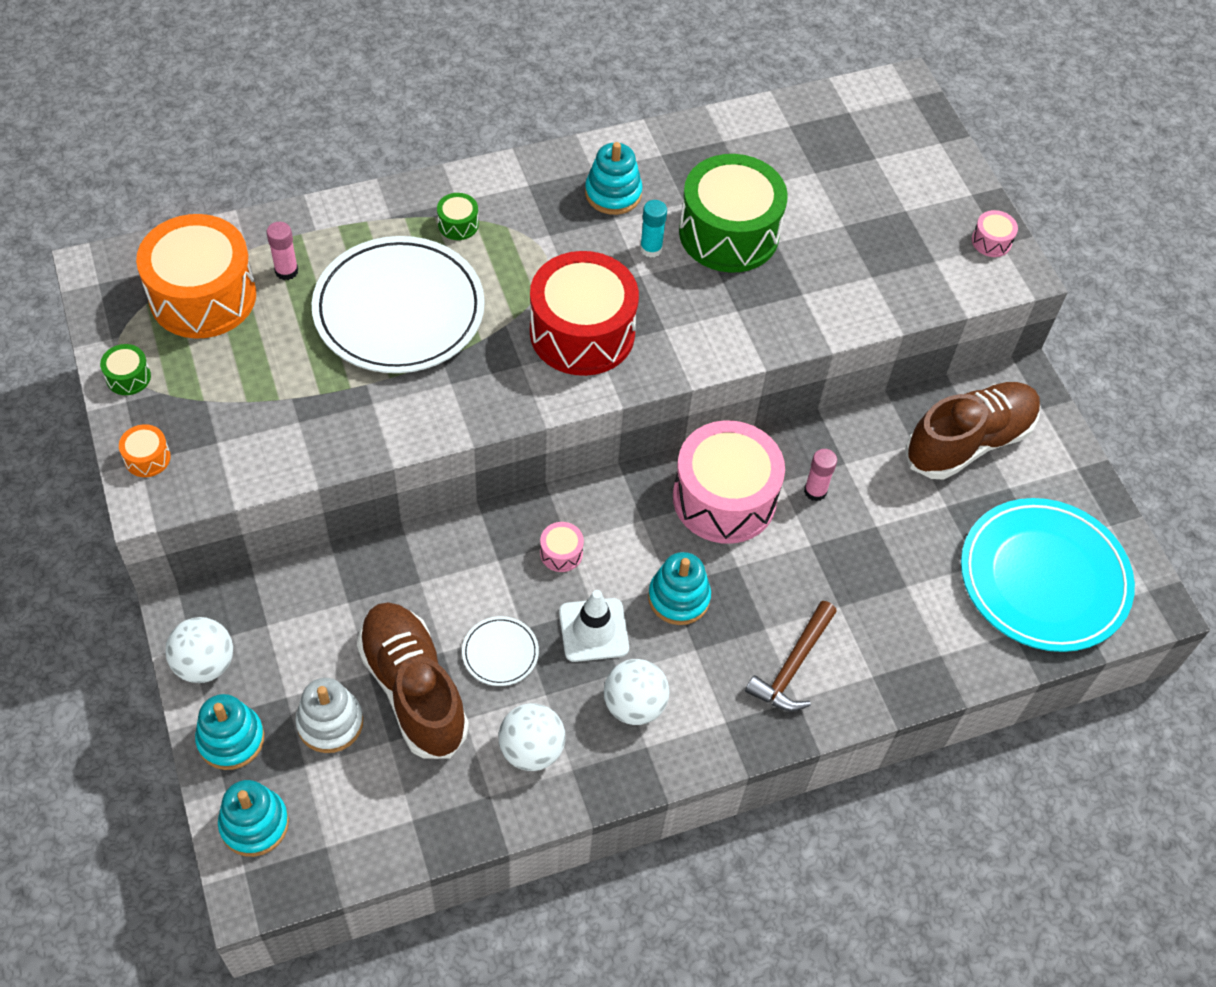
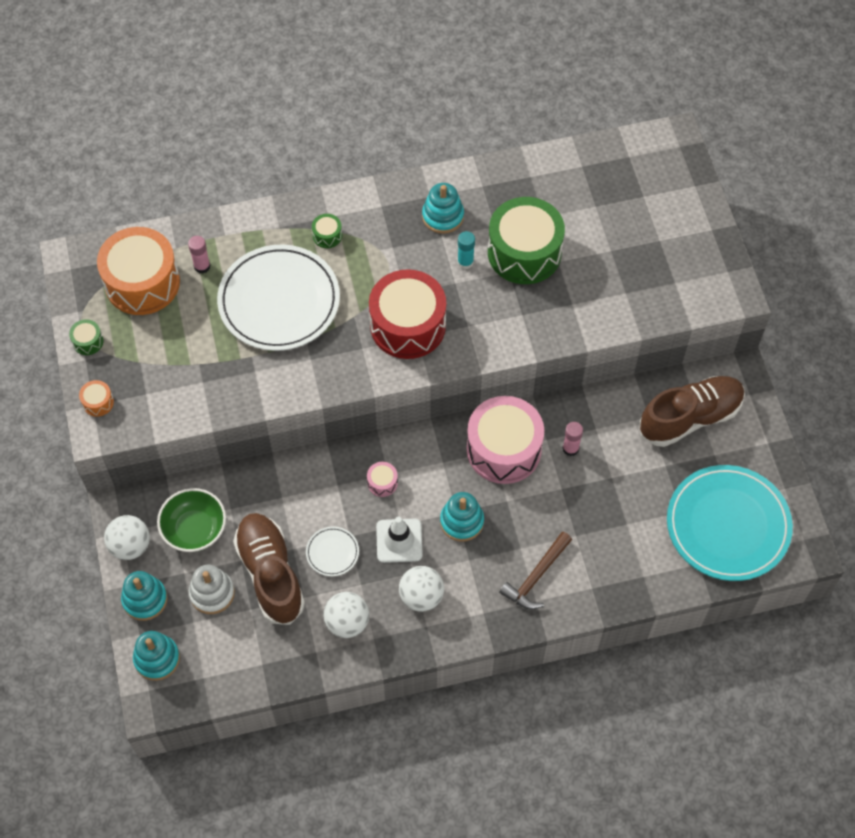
camera: 10 degrees right, 5 degrees up
(298, 635) = (195, 529): none -> green bowl
(991, 241) = (720, 269): pink drum -> none

